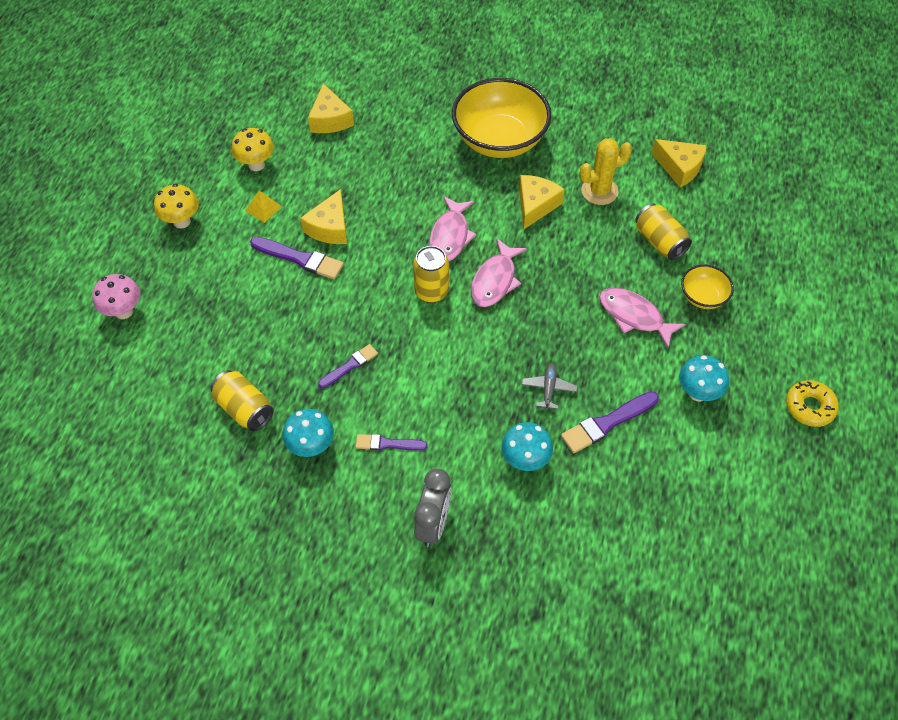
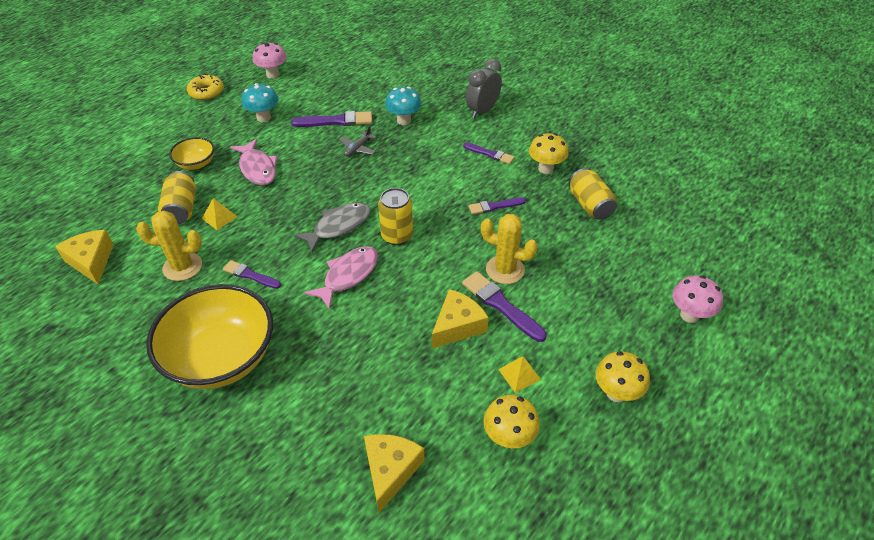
camera: 155 degrees left, 10 degrees down
(309, 294) = (505, 270): none -> yellow cactus
(311, 446) = (545, 168): turquoise mushroom -> yellow mushroom
(495, 280) = (338, 226): pink fish -> grey fish
(535, 205) = (250, 275): yellow cheese -> purple brush
(615, 247) = (219, 217): none -> yellow pyramid
(762, 478) = (273, 74): none -> pink mushroom

